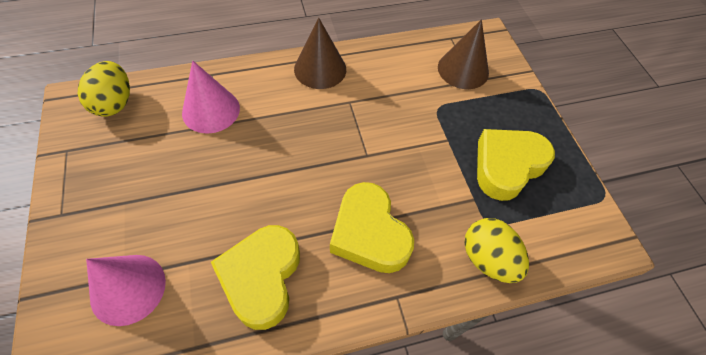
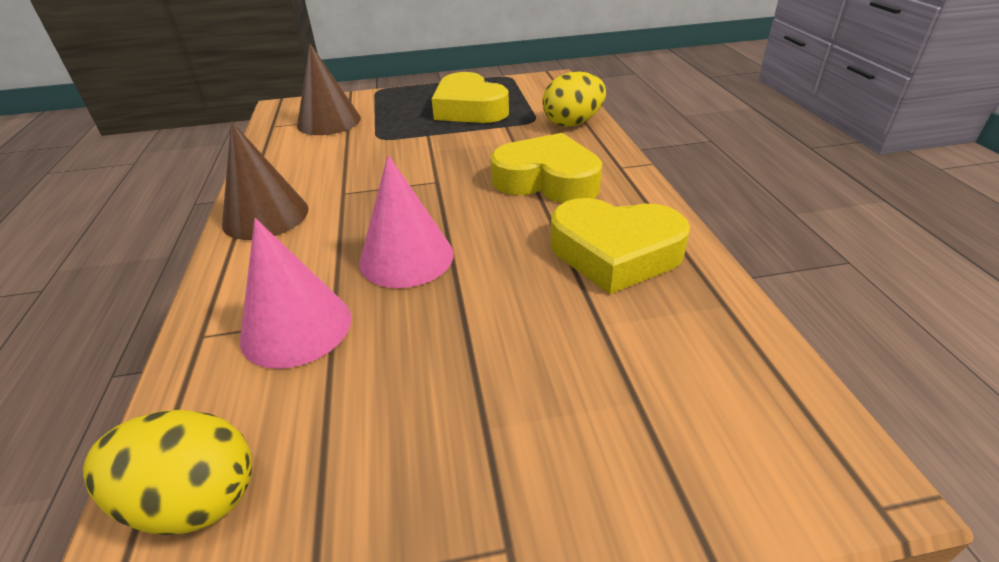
camera: 80 degrees left, 20 degrees down
(128, 289) = (659, 390): pink cone -> pink cone (406, 257)
(369, 233) = (547, 180): yellow heart -> yellow heart turned 135 degrees counterclockwise

